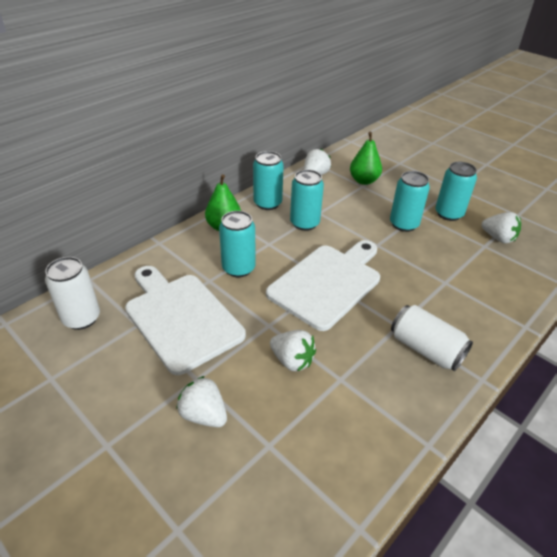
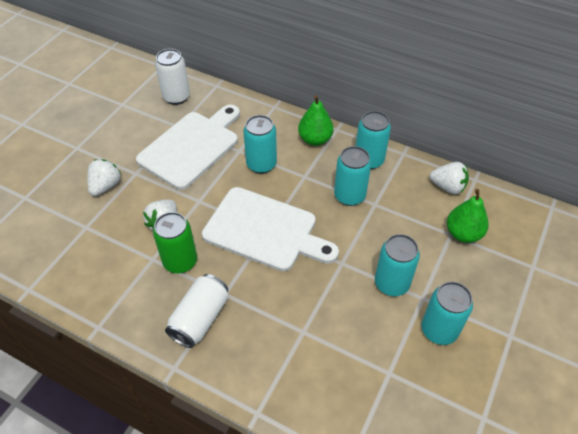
camera: 75 degrees right, 10 degrees up
(350, 354) = (180, 261): none -> green can
(498, 238) = (413, 389): white strawberry -> none

